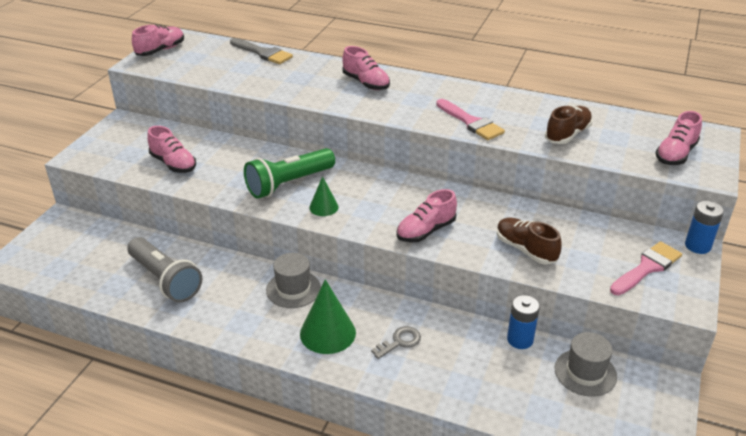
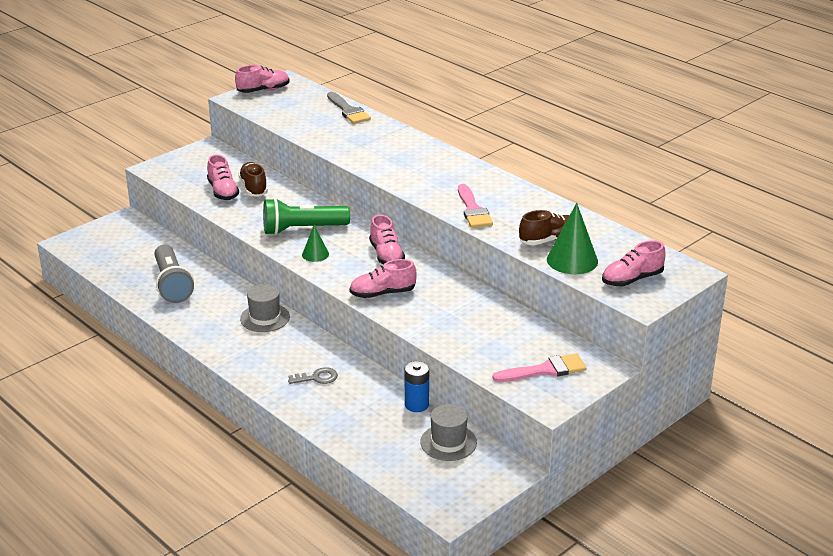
camera: 25 degrees right, 5 degrees down
(327, 333) = (266, 355): green cone -> green cone (572, 260)
(366, 83) = (414, 156): pink shoe -> pink shoe (386, 255)
(525, 250) = (453, 329): brown shoe -> brown shoe (254, 188)
(697, 246) = (612, 367): blue battery -> none

